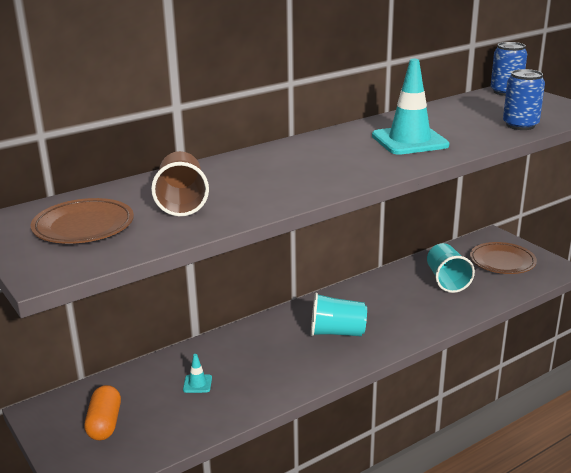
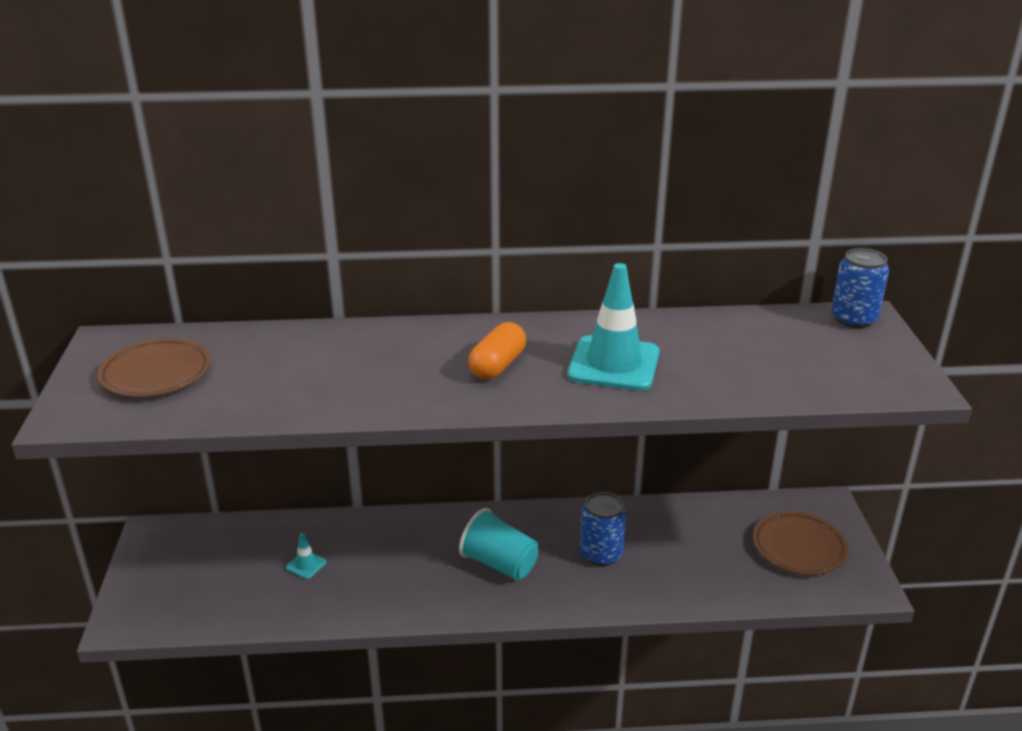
camera: 30 degrees right, 5 degrees up
(105, 423) = (190, 572): orange capsule -> orange capsule (498, 365)
(182, 202) = (272, 373): brown cup -> none
(447, 280) = (697, 546): turquoise cup -> none
(520, 125) = (789, 383): blue can -> blue can (601, 554)

